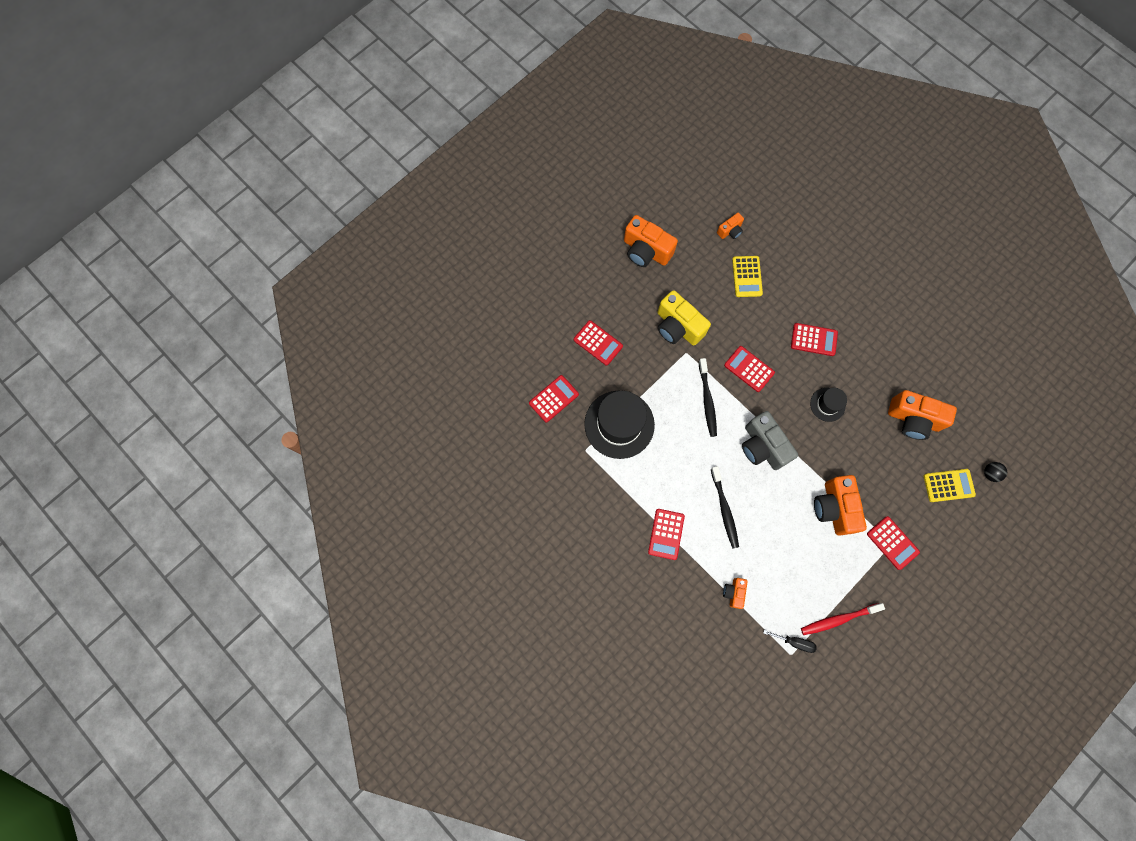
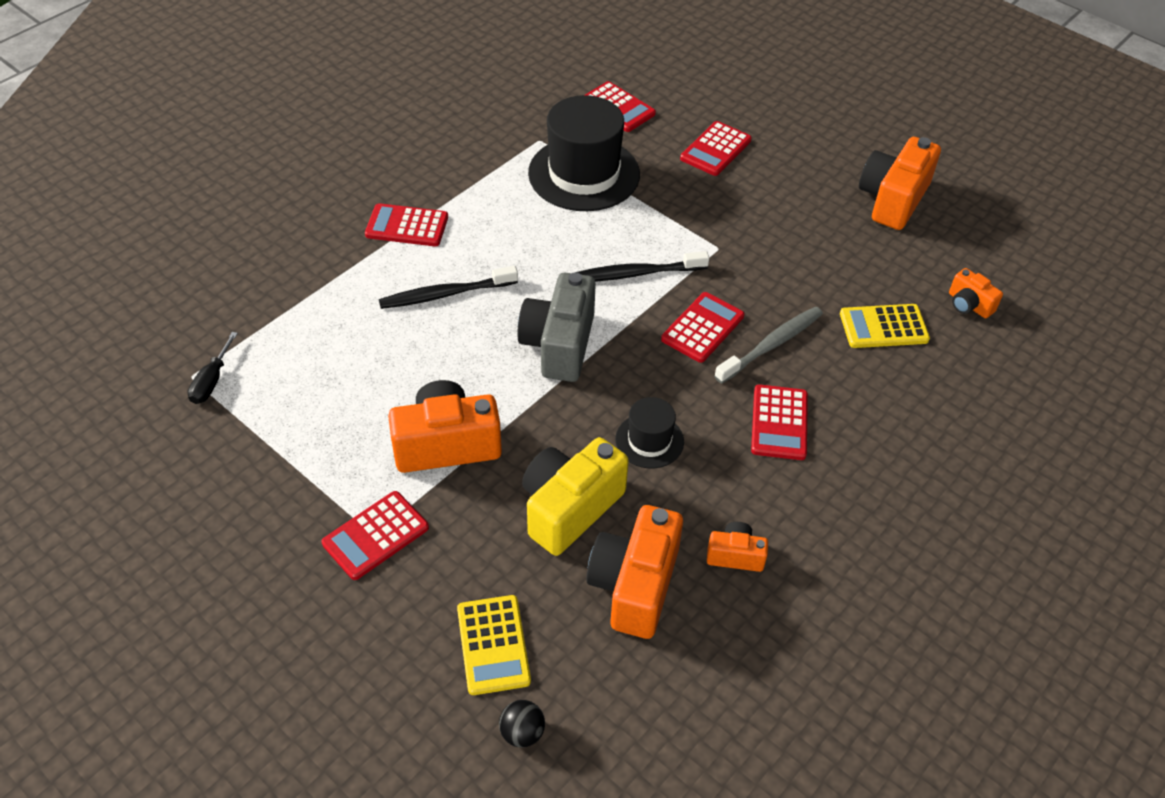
camera: 85 degrees right, 25 degrees down
(678, 327) = (763, 238): yellow camera -> yellow camera (570, 508)
(733, 592) = (305, 305): orange camera -> orange camera (735, 555)
(761, 335) = (771, 345): none -> grey toothbrush
(762, 446) = (559, 344): grey camera -> grey camera turned 45 degrees counterclockwise
(838, 619) = (241, 444): red toothbrush -> none

